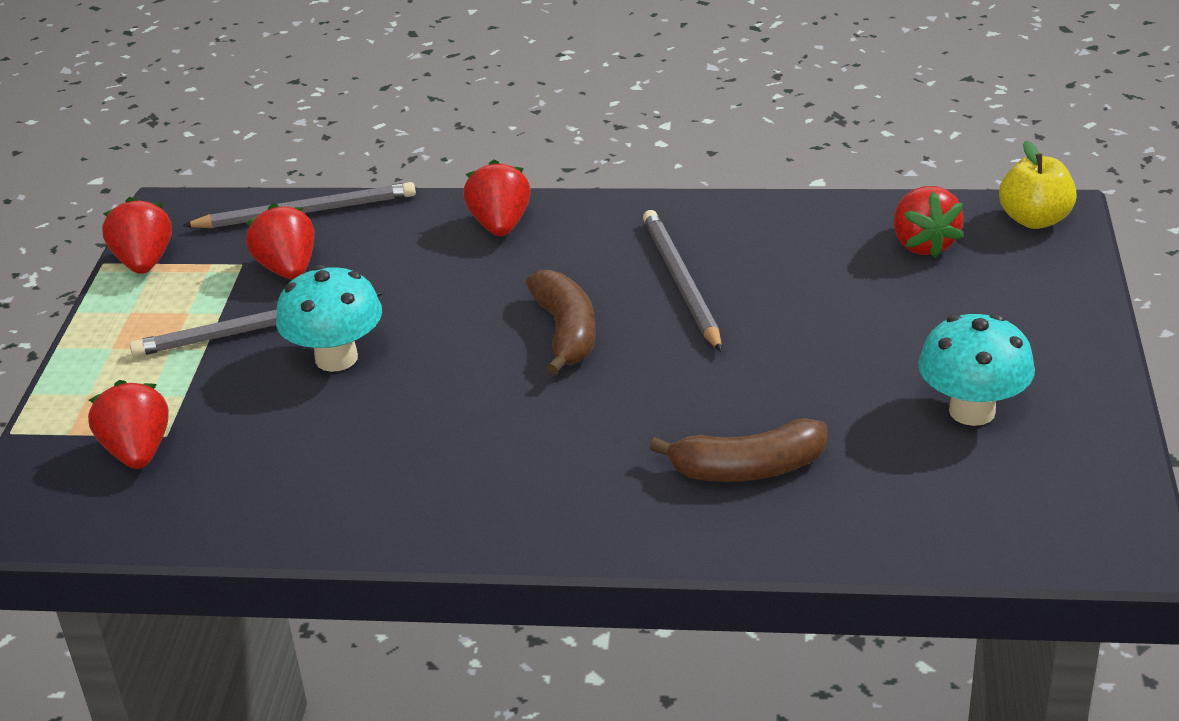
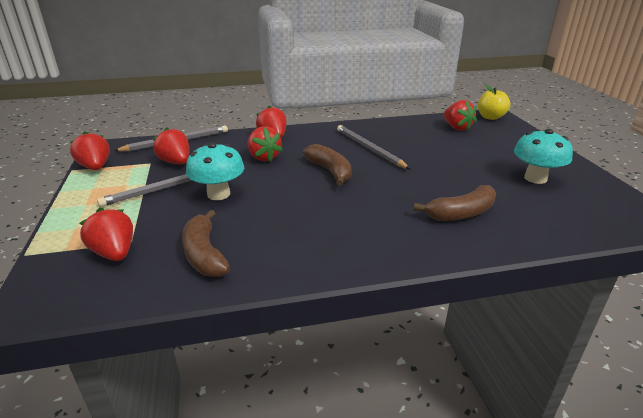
camera: 20 degrees left, 5 degrees down
(269, 477) = (204, 254): none -> brown banana
(457, 278) = (264, 157): none -> red strawberry

